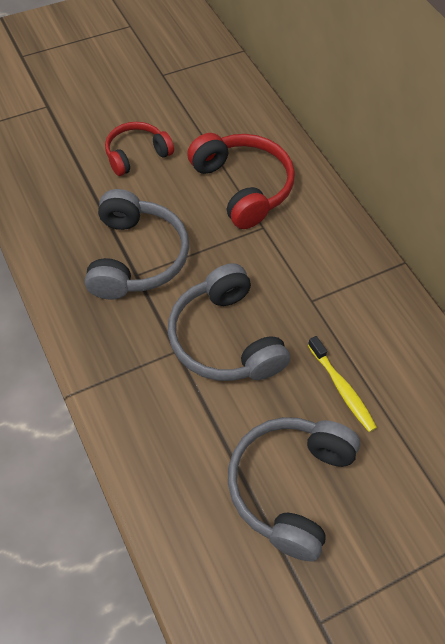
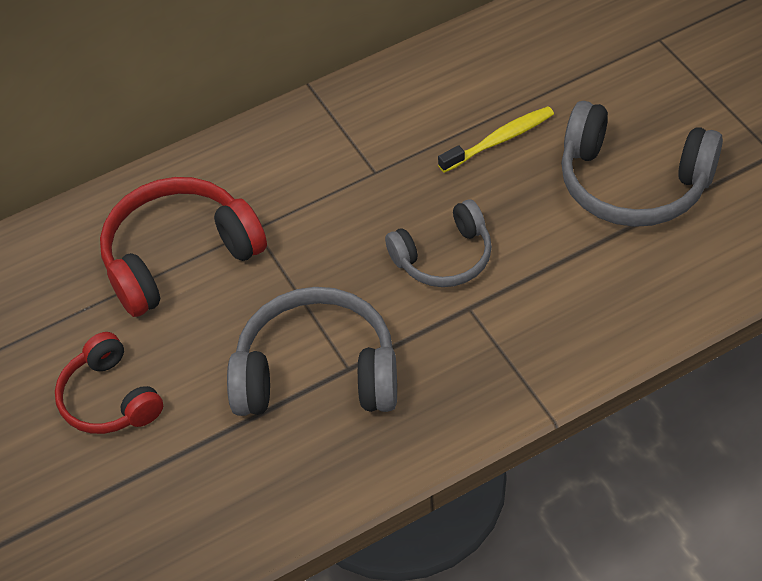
camera: 85 degrees left, 5 degrees down
(224, 339) = (444, 257): grey headphones -> grey headphones, size x0.63

